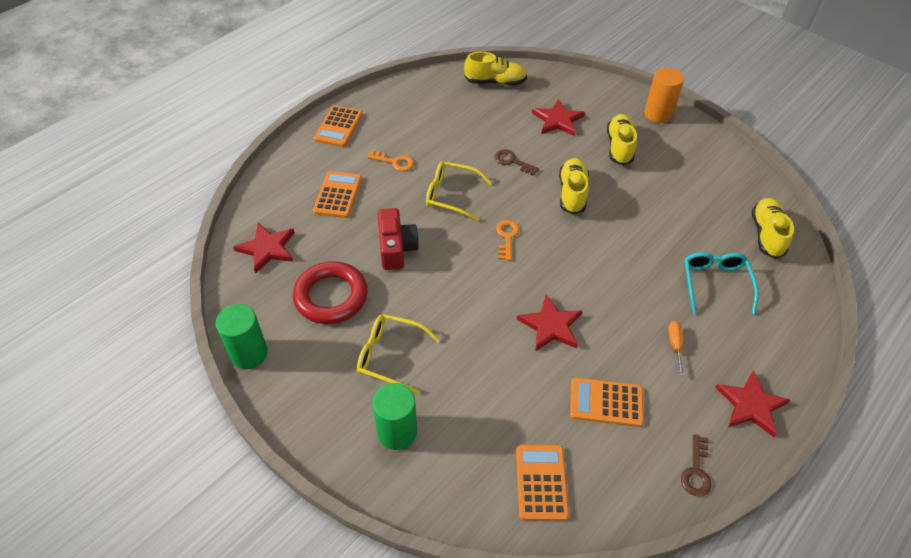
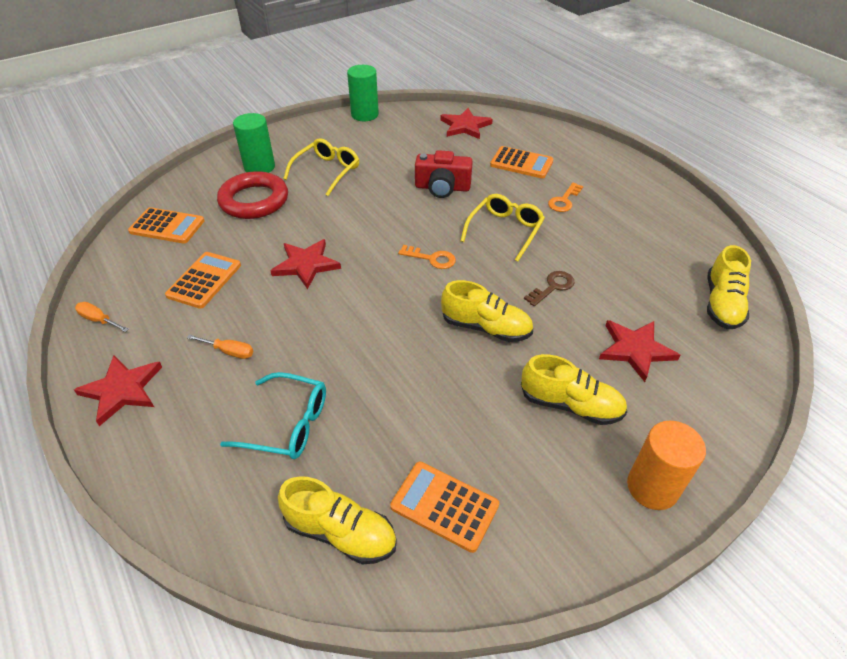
camera: 105 degrees right, 5 degrees down
(331, 296) = (401, 150): red ring -> red ring (254, 200)
(338, 127) = (624, 172): orange calculator -> orange calculator (444, 506)
(696, 470) = (99, 320): brown key -> orange screwdriver

